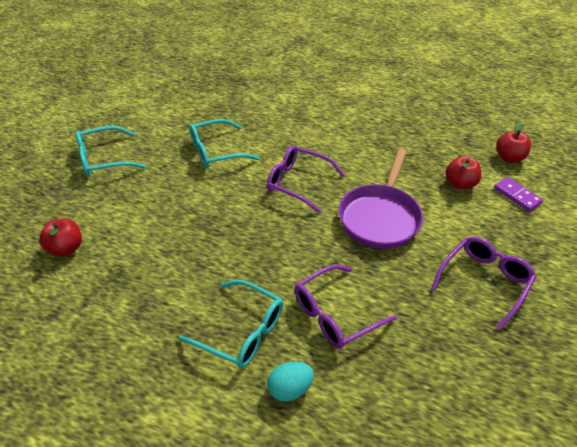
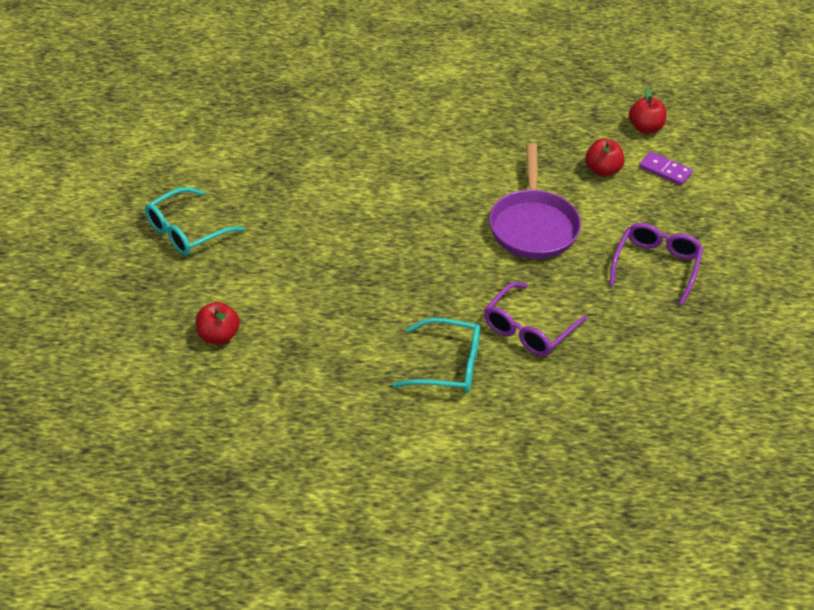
camera: 20 degrees left, 0 degrees up
(216, 151) = (315, 192): turquoise glasses -> none
(290, 389) = (516, 399): turquoise egg -> none
(298, 183) = (428, 208): purple glasses -> none

